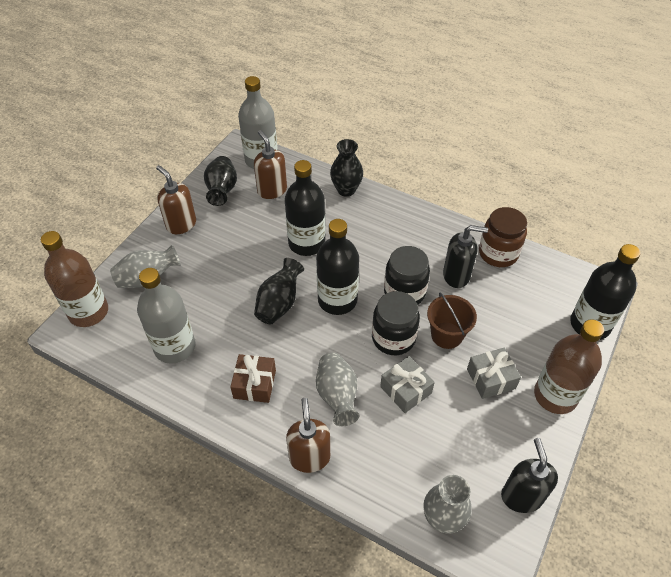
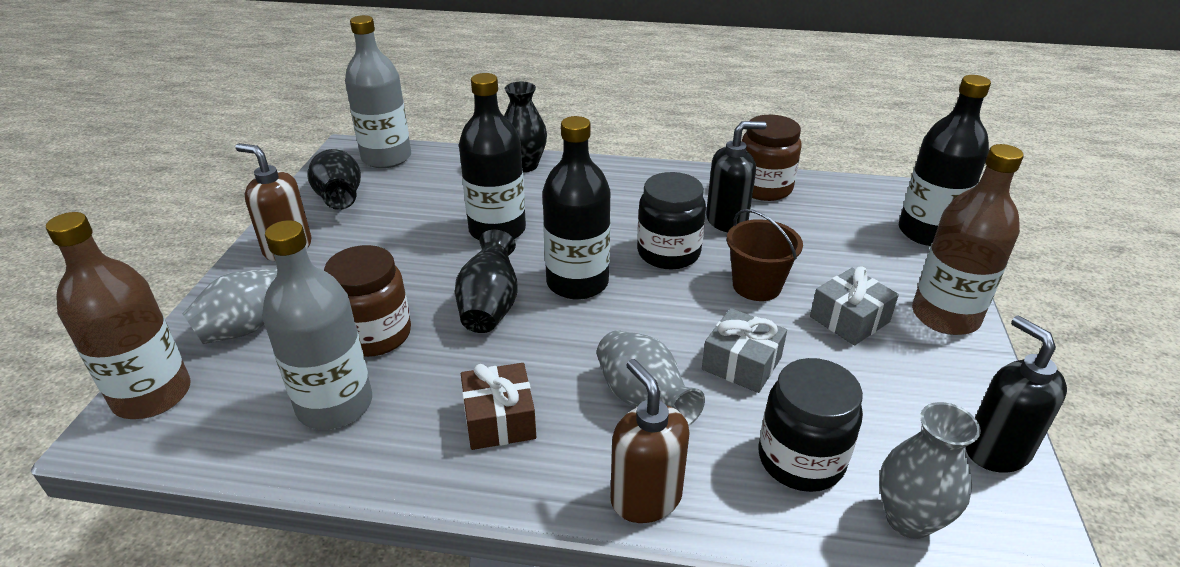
camera: 20 degrees left, 15 degrees down
(209, 305) = (375, 335): none -> brown jar
(272, 190) = (417, 185): brown soap dispenser -> none
(393, 338) = (685, 307): black jar -> black jar (800, 460)

